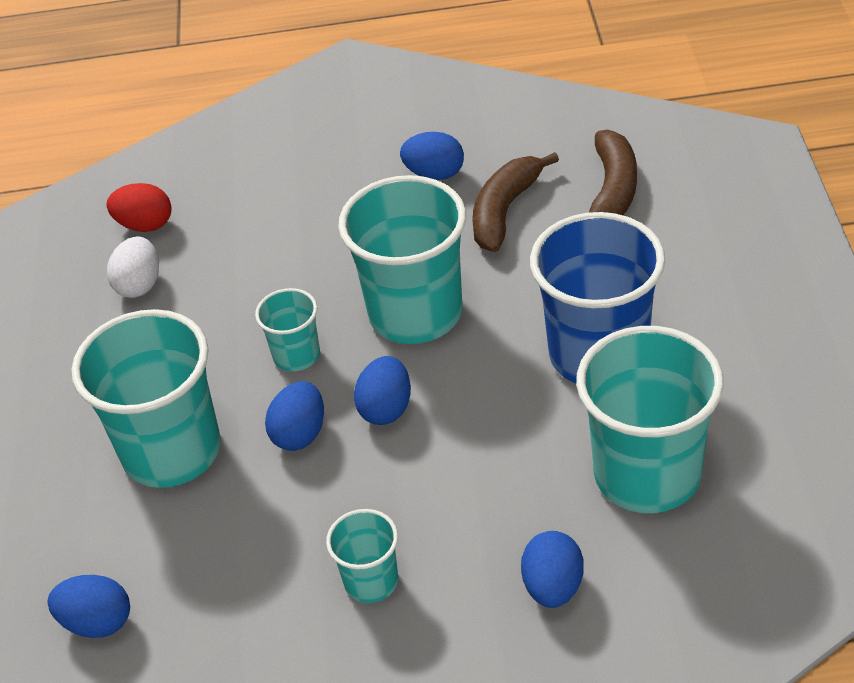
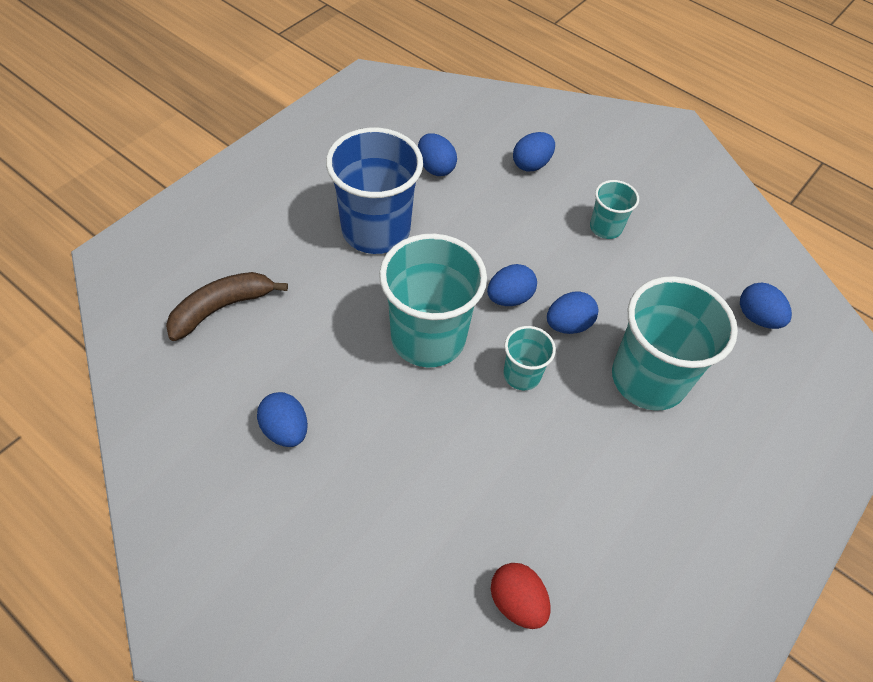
camera: 145 degrees left, 10 degrees up
(139, 285) = (569, 537): white egg -> none
(504, 211) = (291, 356): brown banana -> none
(647, 474) = (435, 168): turquoise cup -> blue egg

